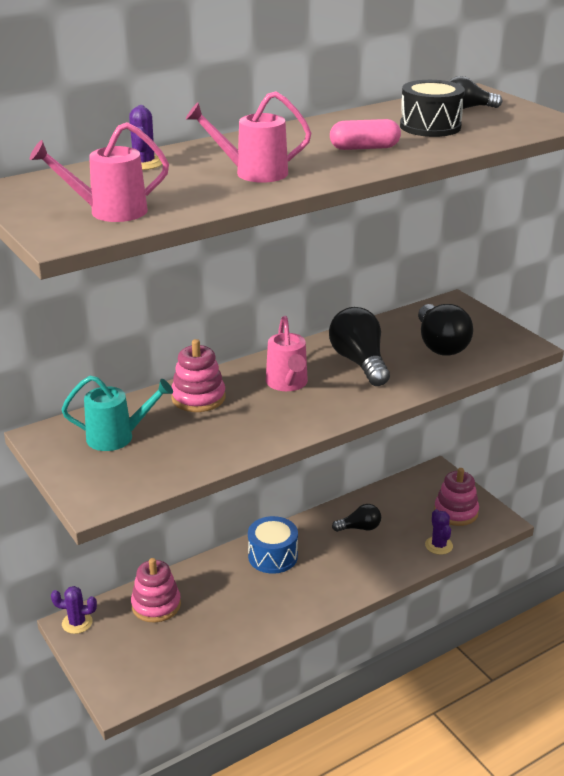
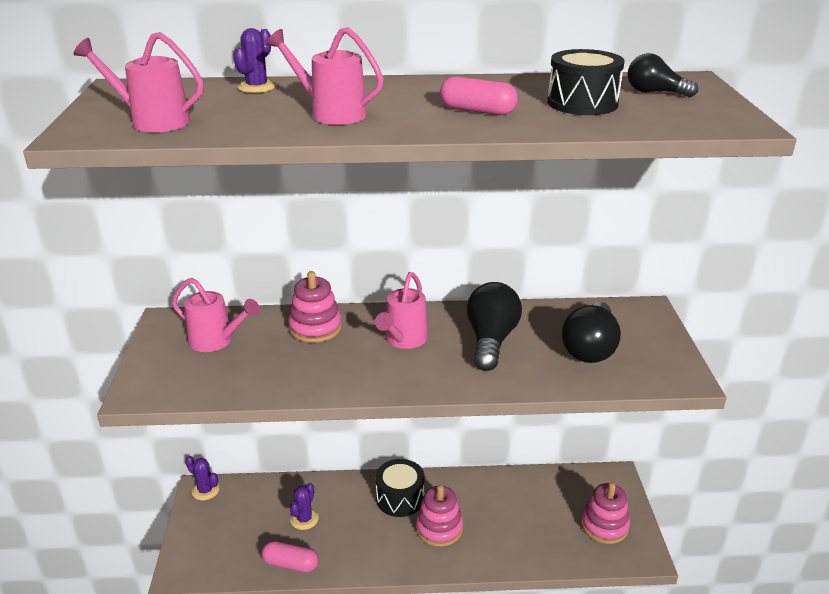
camera: 30 degrees right, 0 degrees up
(117, 437) = (216, 341): turquoise watering can -> pink watering can
(156, 605) = (273, 501): pink stacking toy -> pink stacking toy (439, 528)
(220, 647) = (290, 564): none -> pink capsule
(273, 556) = (400, 498): blue drum -> black drum
(360, 528) = (498, 503): black light bulb -> none
(438, 545) = (560, 553): purple cactus -> purple cactus (304, 519)

